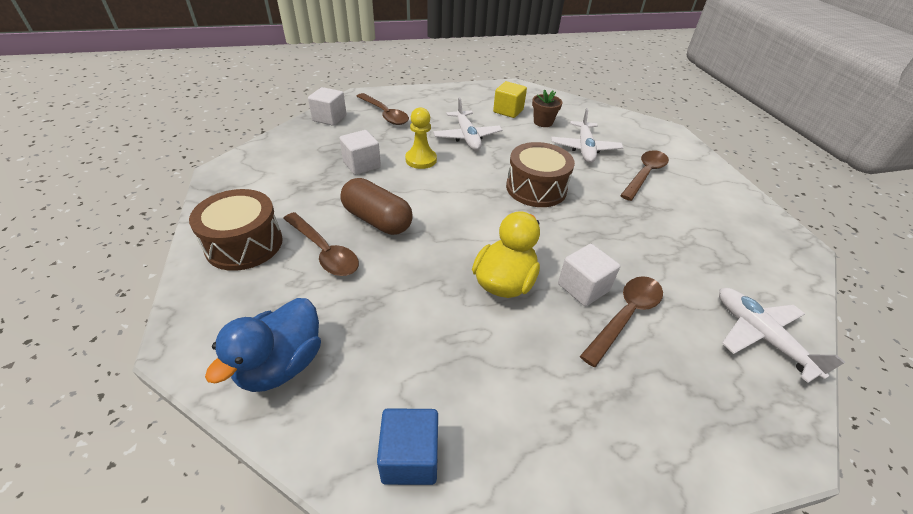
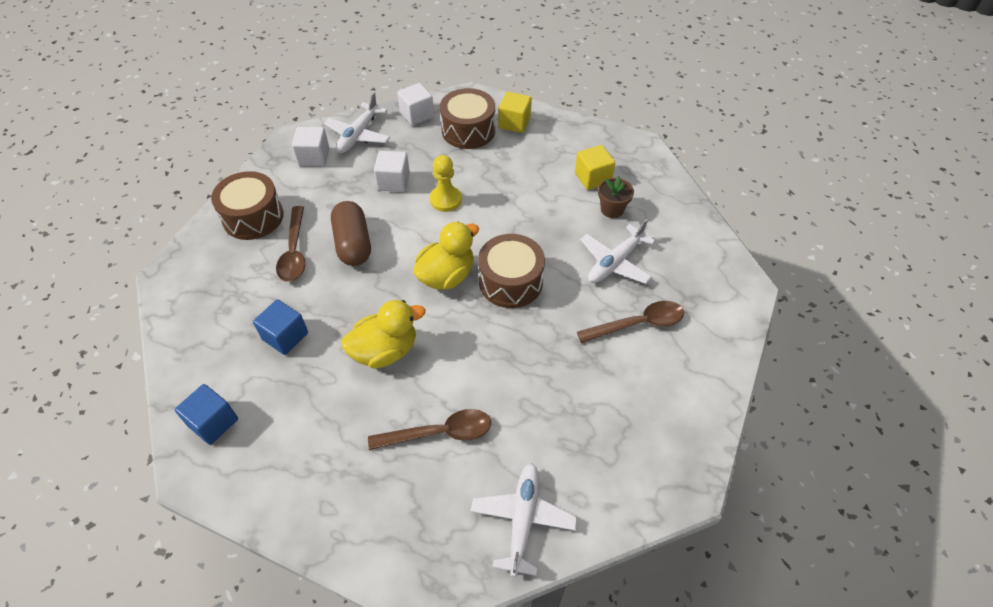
camera: 40 degrees right, 10 degrees up
(281, 364) = (202, 321): blue duck -> none
(385, 114) = (468, 130): brown spoon -> brown drum
(397, 324) = (285, 336): none -> blue cube
(415, 100) = (514, 123): none -> yellow cube
(467, 137) = (514, 193): white plane -> white plane (358, 135)
(485, 206) = (446, 276): none -> yellow duck
(583, 287) = (436, 391): white cube -> white cube (314, 157)

